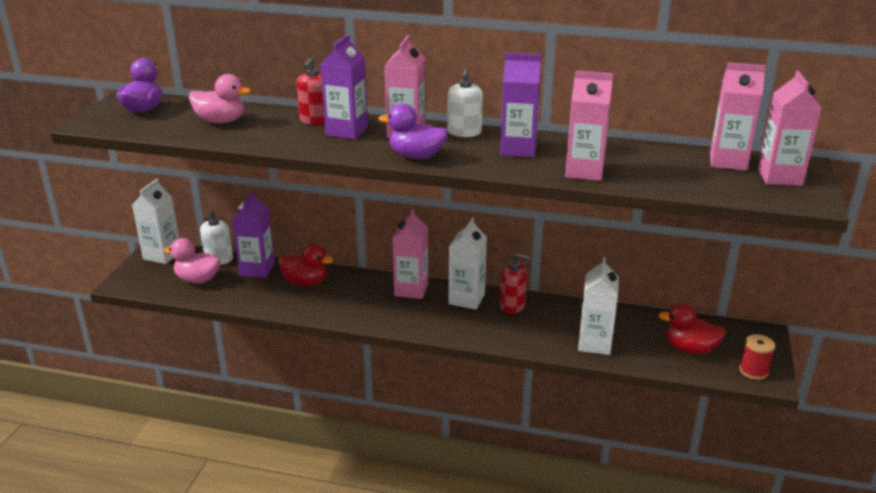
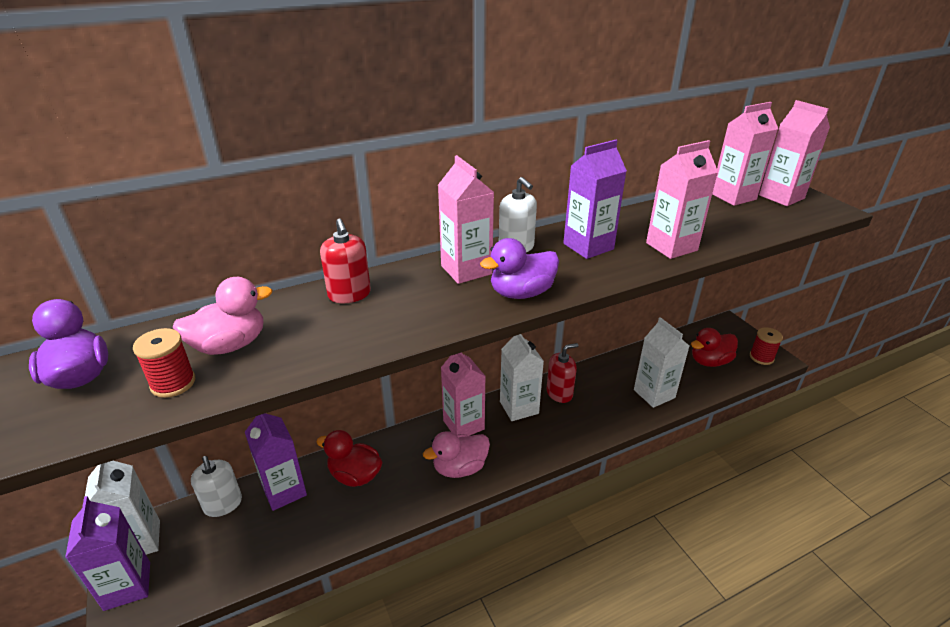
camera: 40 degrees left, 5 degrees up
(174, 127) = (173, 383): none -> red spool
(197, 279) = (225, 547): pink duck -> pink duck (460, 468)
(305, 282) = (355, 475): red duck -> red duck turned 135 degrees counterclockwise
(346, 131) = (405, 294): purple carton -> purple carton (127, 586)

